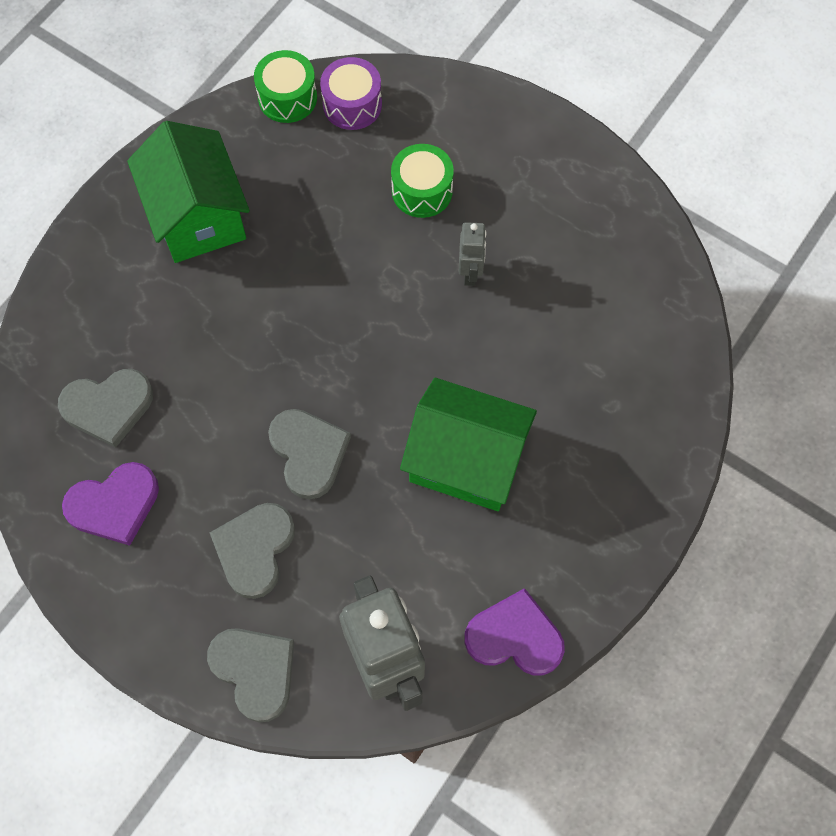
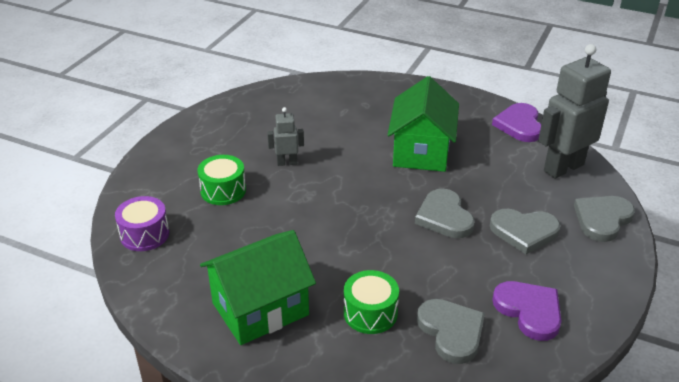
camera: 100 degrees left, 30 degrees down
(287, 98) = (136, 272): green drum -> green drum (370, 313)
(308, 453) = (444, 217): grey heart -> grey heart turned 75 degrees counterclockwise

